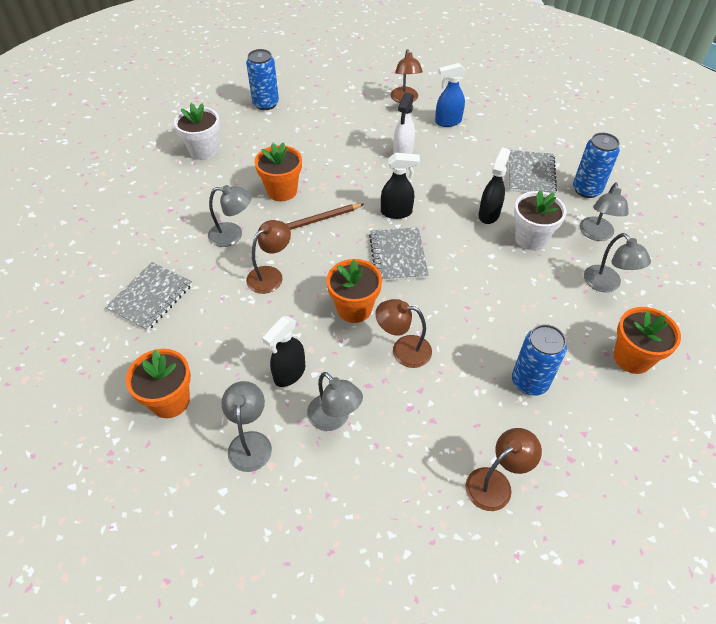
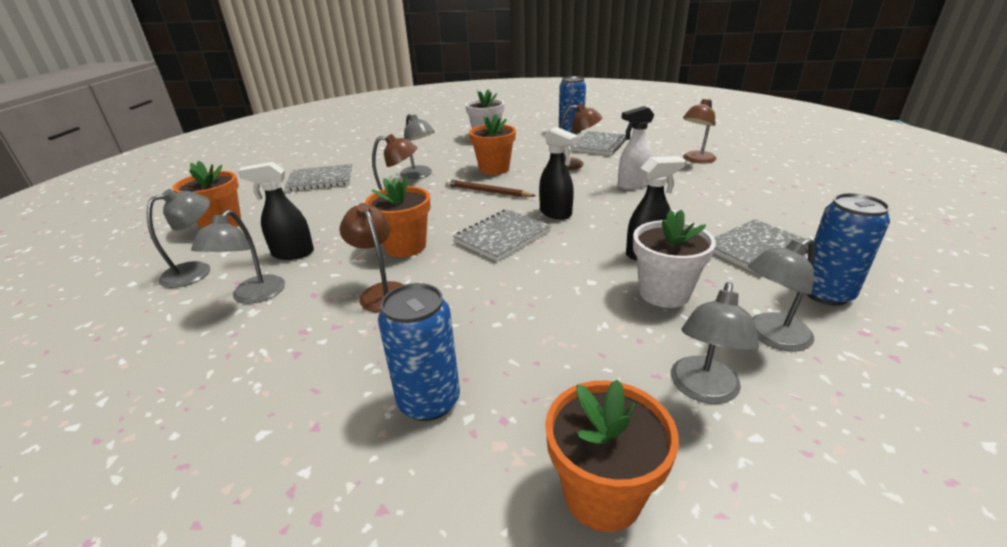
camera: 50 degrees right, 20 degrees down
(316, 114) = (599, 145): none -> grey notebook
(447, 122) = (717, 184): blue spray bottle -> none
(496, 483) = (222, 453): brown lamp -> brown lamp (574, 165)

